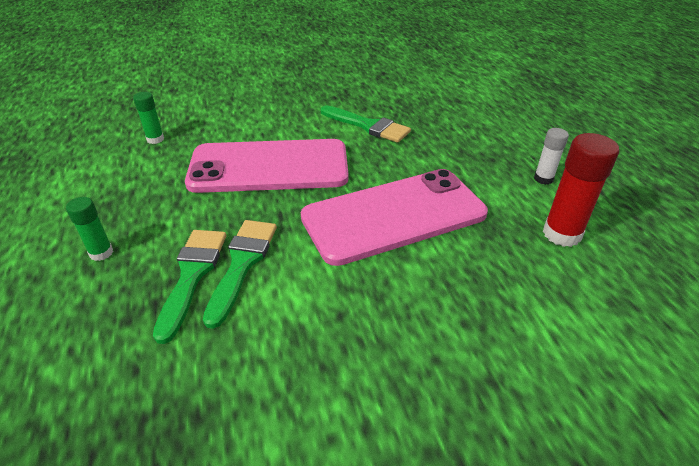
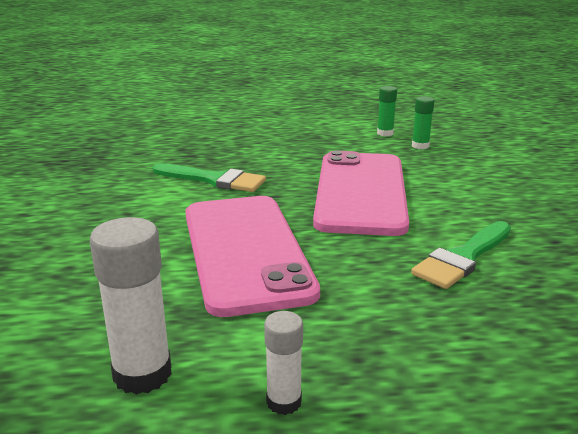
camera: 100 degrees right, 15 degrees down
(101, 253) = (255, 138): green glue stick -> green glue stick (385, 133)
(192, 275) = (212, 164): green brush -> none
(562, 234) = (142, 374): red glue stick -> white glue stick

